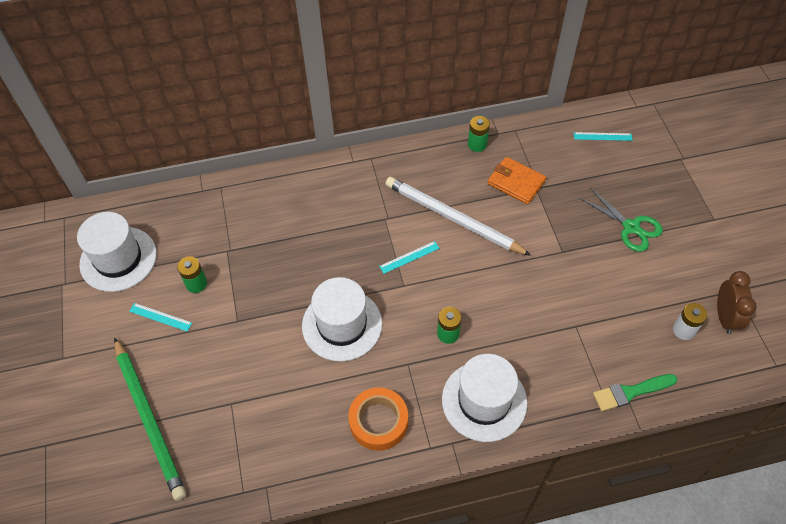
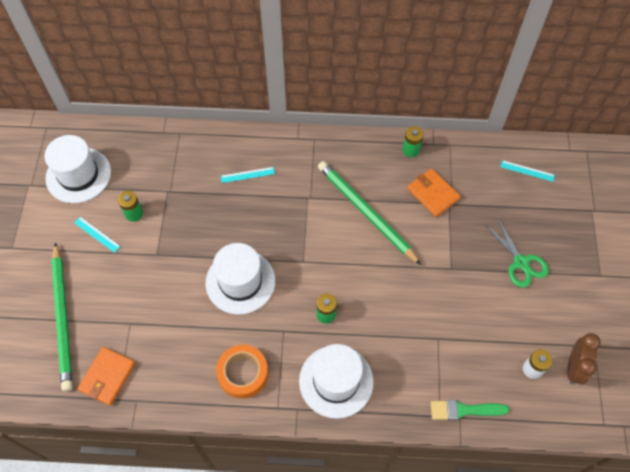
camera: 15 degrees right, 5 degrees up
(223, 470) = (107, 377): none -> orange wallet
(409, 257) = (316, 238): turquoise ruler -> turquoise ruler (247, 175)
(453, 218) = (366, 212): white pencil -> green pencil

